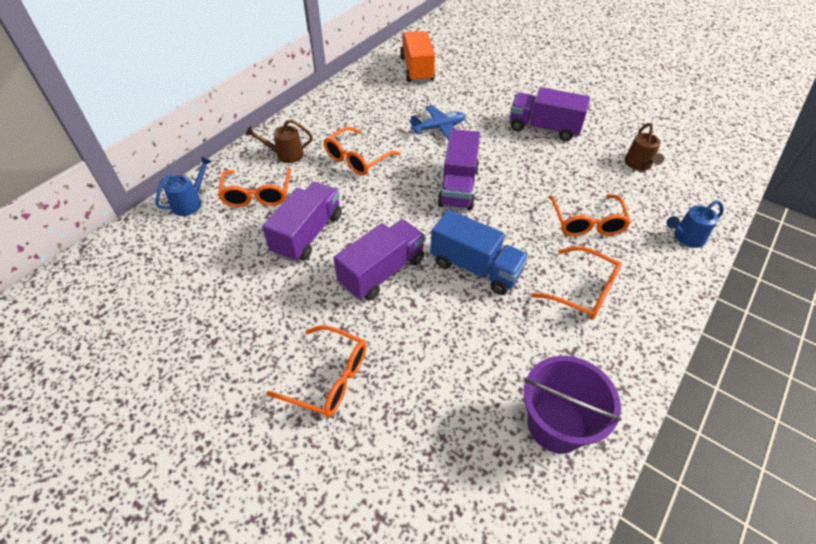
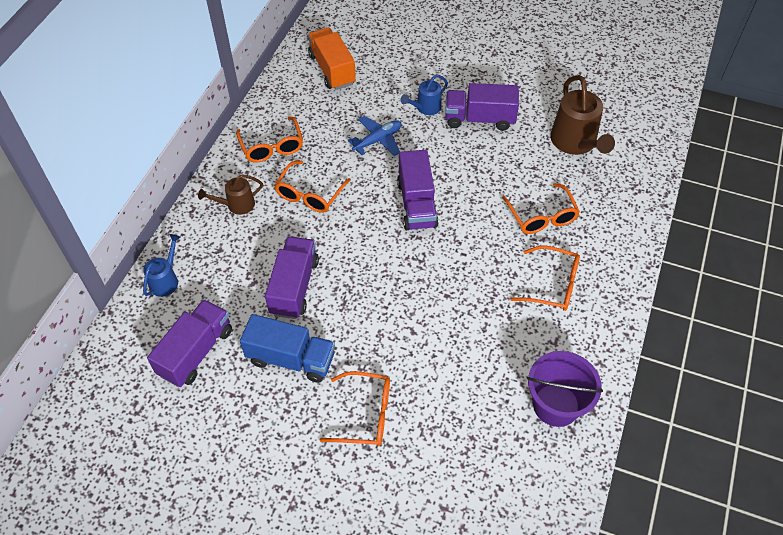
camera: 15 degrees left, 5 degrees up
(257, 194) = (228, 256): orange glasses -> orange glasses (272, 146)
(382, 271) = (376, 308): purple truck -> purple truck (196, 352)
(475, 267) = (456, 284): blue truck -> blue truck (291, 359)
(639, 165) = (575, 143): brown watering can -> brown watering can, size x1.79
(685, 238) = (628, 212): blue watering can -> blue watering can (425, 108)

